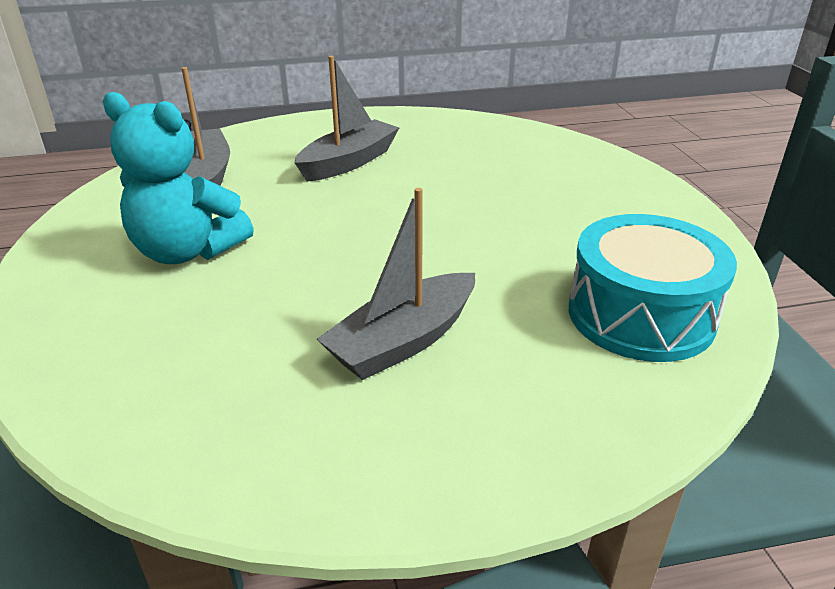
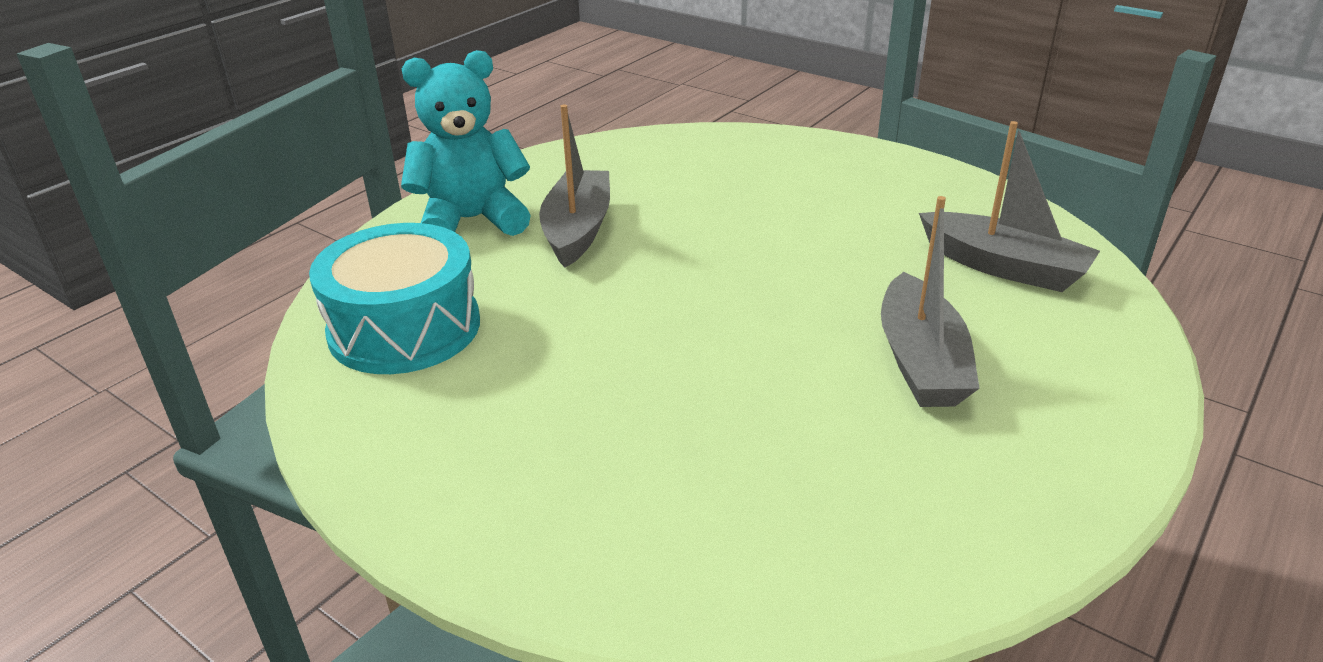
camera: 140 degrees right, 0 degrees up
(188, 251) = (838, 208): turquoise teddy bear -> turquoise teddy bear (472, 220)

